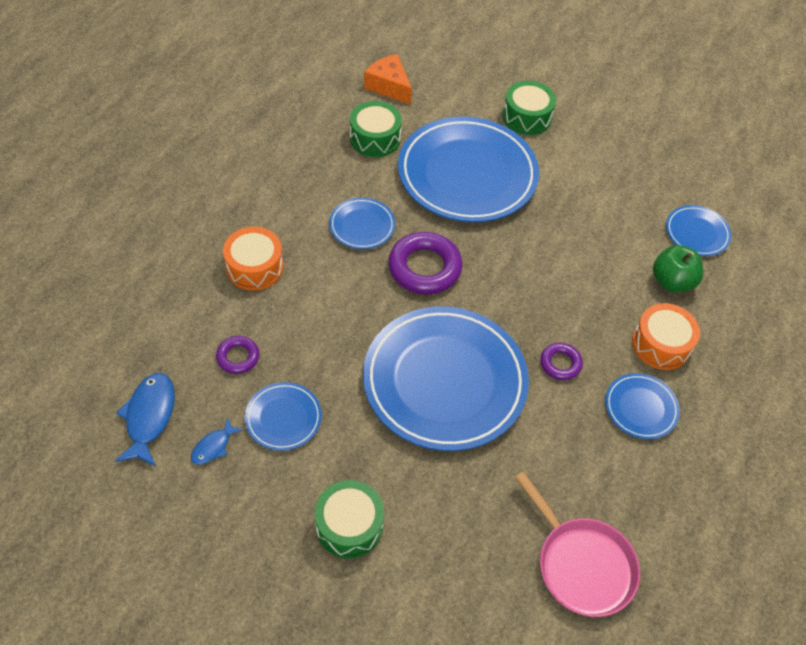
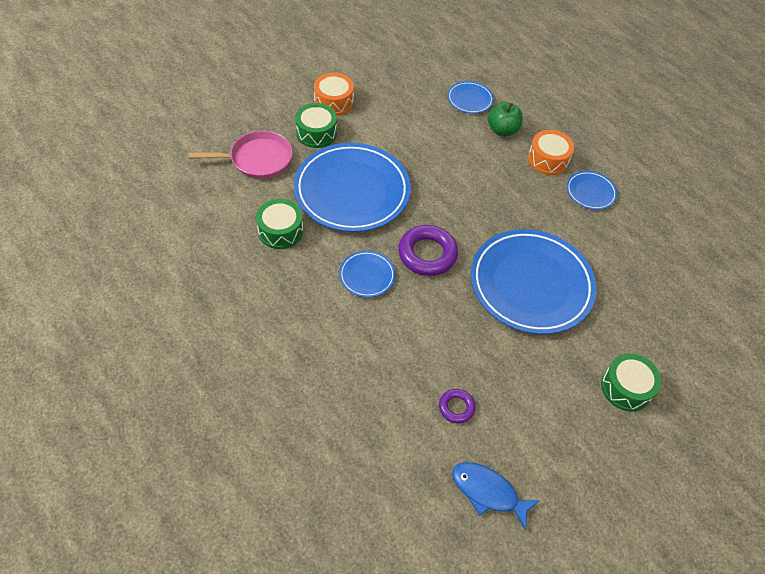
camera: 65 degrees left, 0 degrees up
(213, 446) = (532, 453): blue fish -> none
(255, 267) = (371, 364): orange drum -> orange drum (333, 102)
(283, 418) = (524, 396): blue plate -> none
(389, 86) = (229, 198): orange cheese -> none
(560, 363) = (542, 216): purple ring -> none
(581, 565) = (688, 273): pink pan -> pink pan (257, 159)

